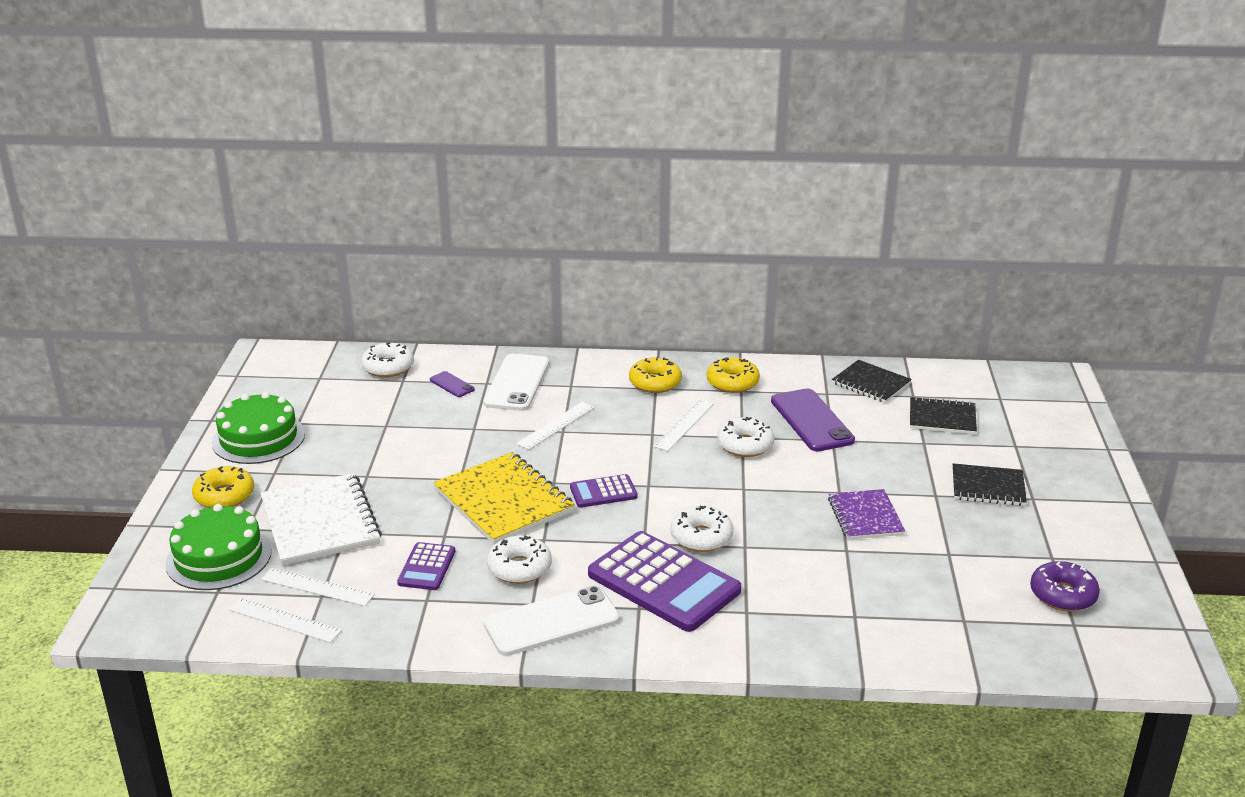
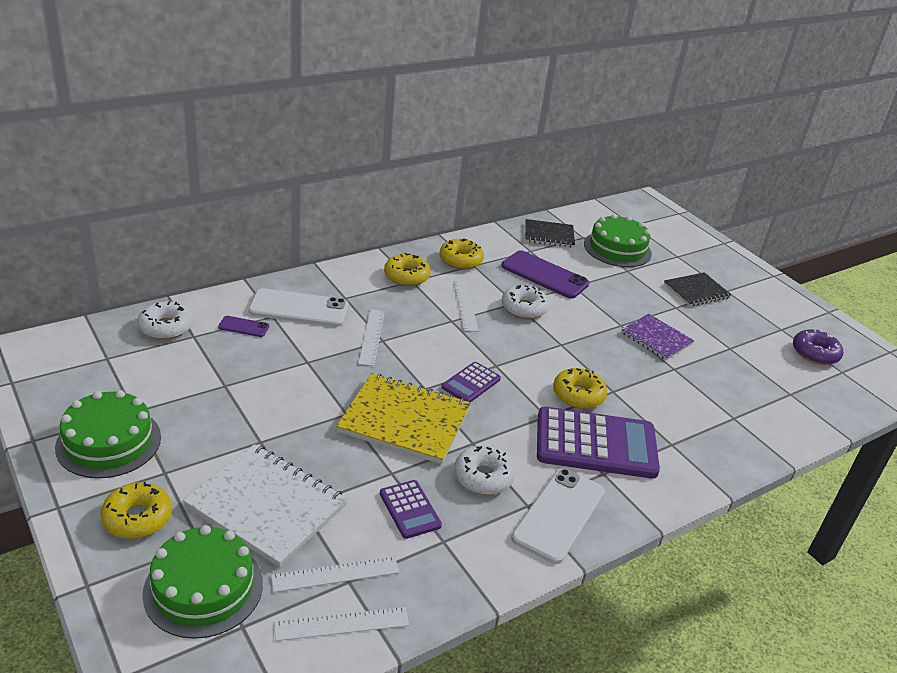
camera: 40 degrees left, 5 degrees up
(517, 383) = (299, 308): white phone -> white phone turned 60 degrees counterclockwise
(701, 537) = (578, 395): white donut -> yellow donut
(942, 418) = (617, 248): black notebook -> green cake

